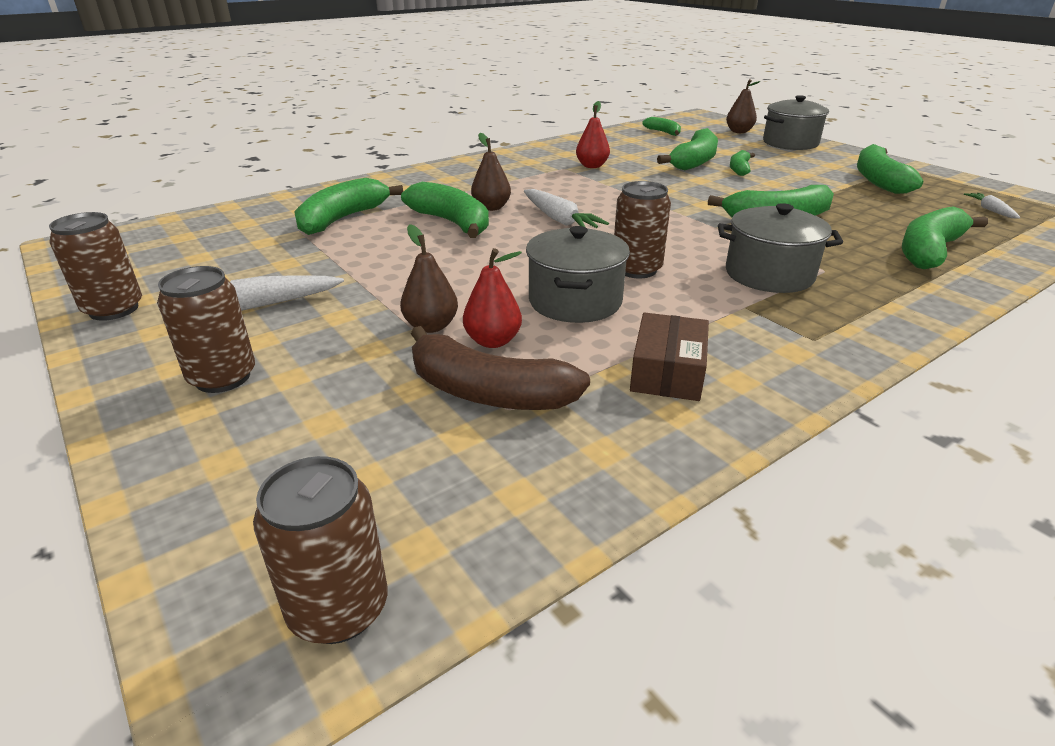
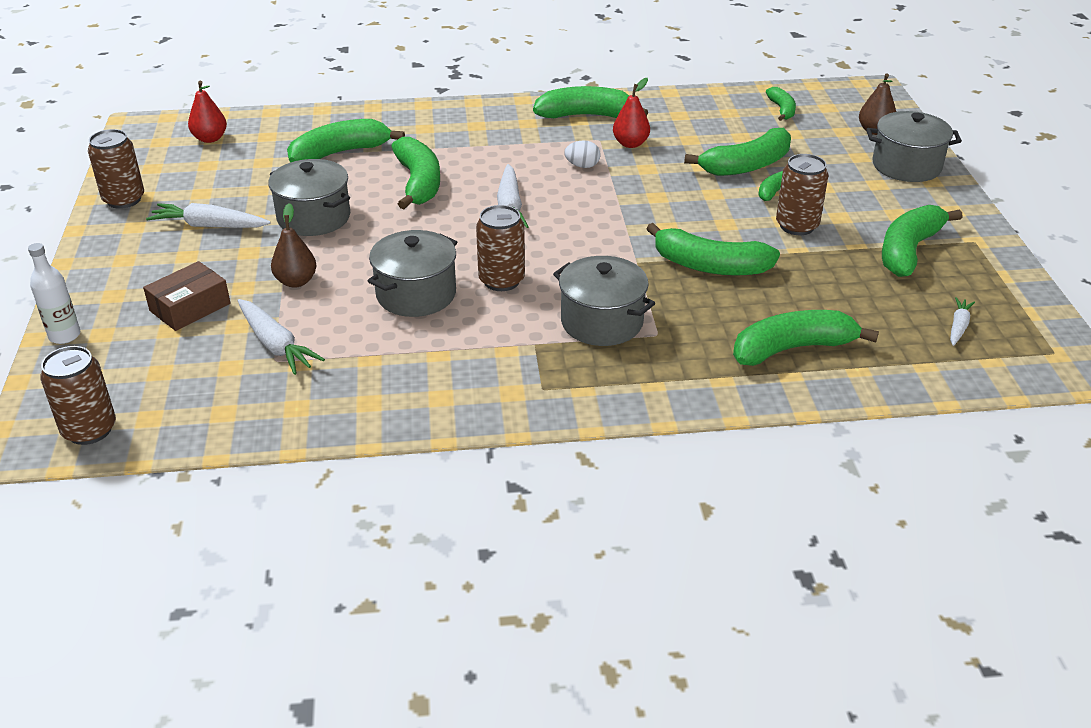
camera: 30 degrees right, 5 degrees up
(161, 484) = (64, 336): none -> white bottle
(222, 377) = (143, 277): brown can -> brown can (797, 226)
(379, 270) = (314, 217): none -> grey pot
(488, 393) = (276, 345): brown banana -> white carrot
(491, 207) = (470, 174): brown pear -> none
(493, 341) = (321, 308): red pear -> red pear (210, 139)
(531, 158) = (586, 115): none -> green banana
(577, 184) = (582, 166): none -> white egg
(668, 371) = (403, 373): brown box -> brown box (190, 307)

